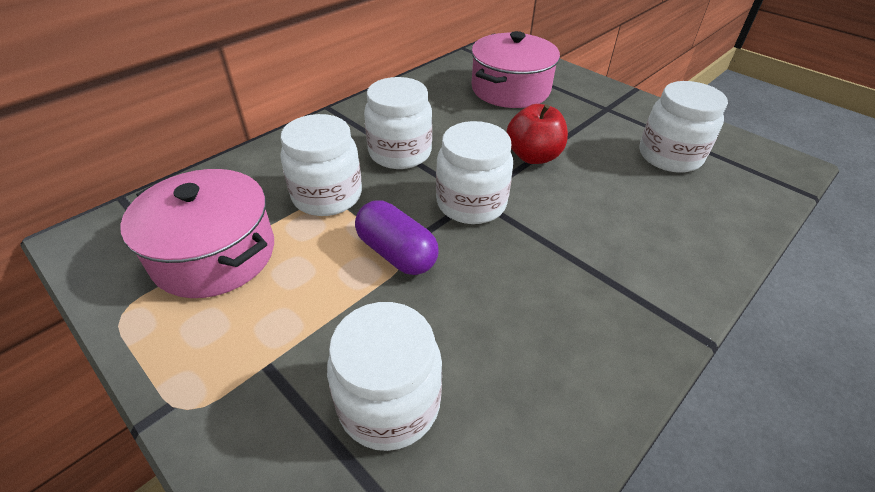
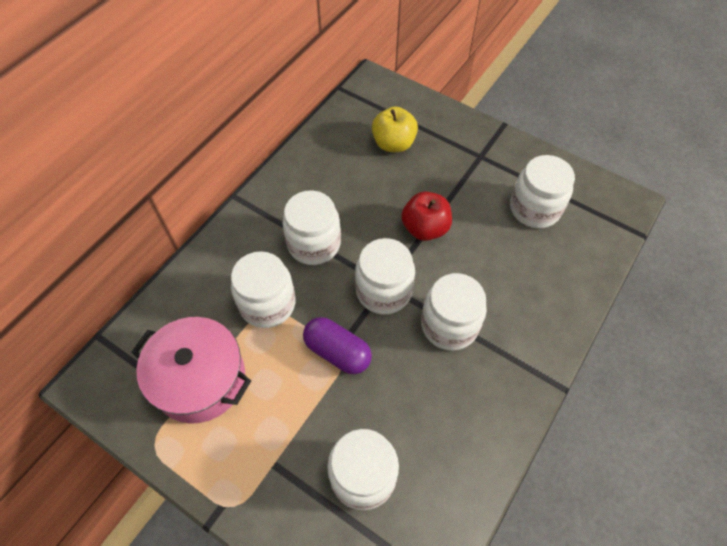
camera: 10 degrees left, 15 degrees up
(510, 89) = (393, 144): pink pot -> yellow apple
(549, 247) = (449, 325): none -> white jar

